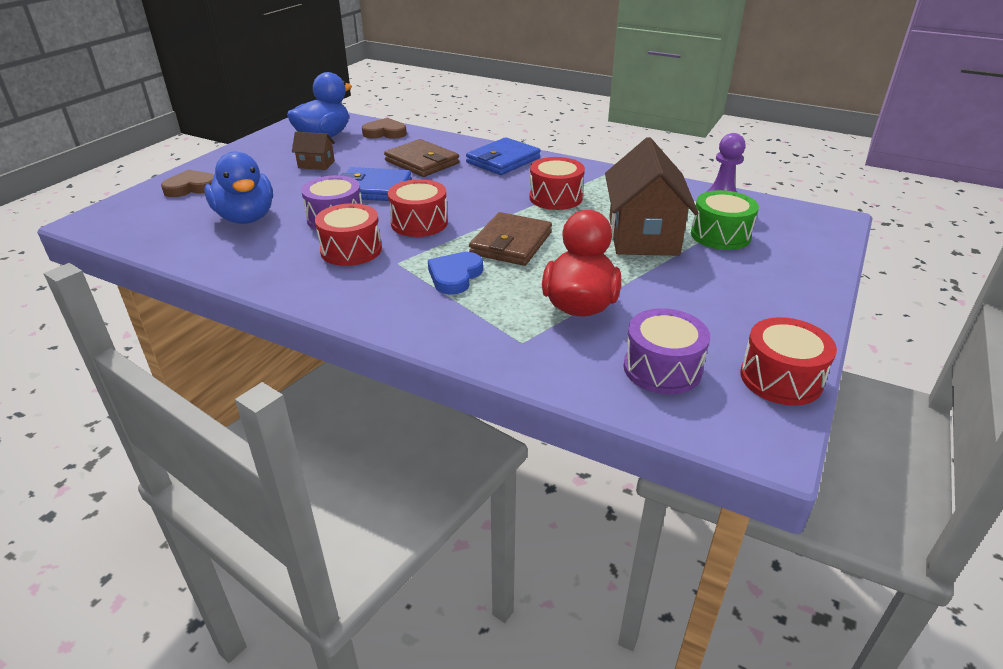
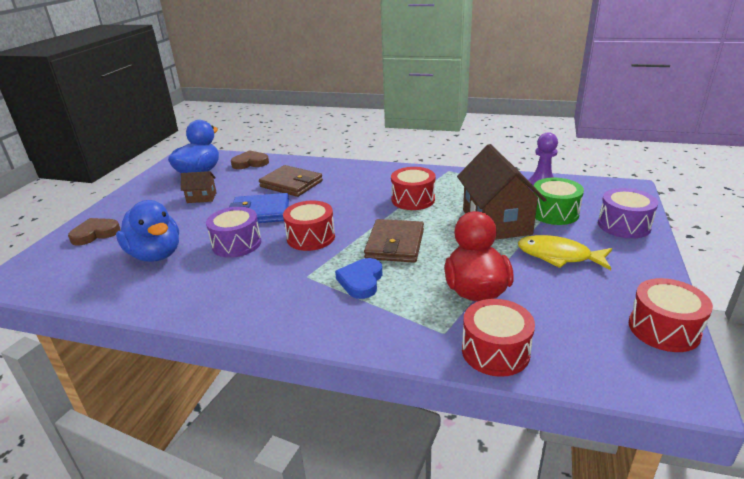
camera: 10 degrees left, 5 degrees down
(351, 250) = (261, 271): red drum -> red drum (495, 351)
(503, 160) = (357, 174): blue wallet -> none
(662, 368) = (568, 337): purple drum -> purple drum (624, 225)
(698, 283) = (558, 256): none -> yellow fish

